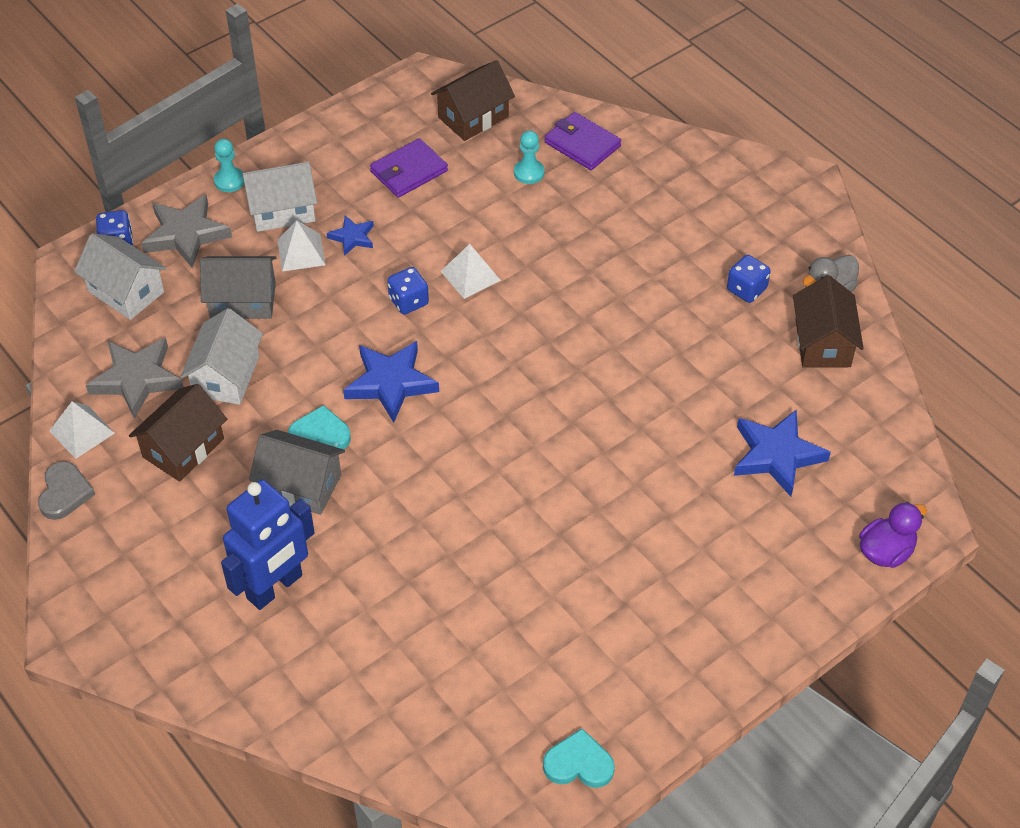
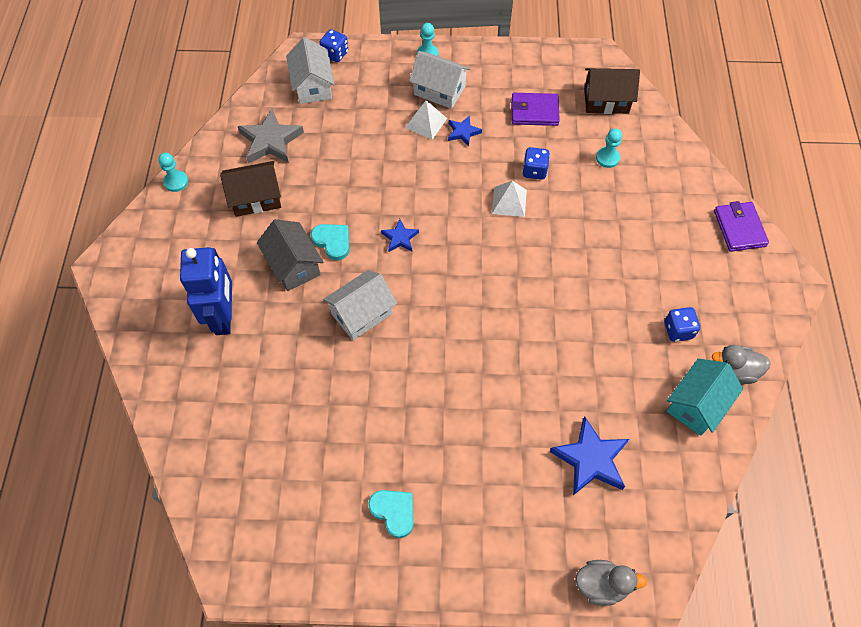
camera: 40 degrees right, 10 degrees up
(65, 493) = (176, 182): grey heart -> turquoise pawn
(82, 431) = (216, 152): white pyramid -> none
(186, 234) = (374, 72): grey star -> none
(226, 376) = (317, 171): white house -> white house (362, 313)
(243, 301) = (367, 131): grey house -> none
(275, 587) = (224, 316): blue robot -> blue robot turned 90 degrees counterclockwise
(391, 383) = (400, 238): blue star -> blue star, size x0.55
(408, 301) = (457, 194): blue dice -> blue dice (534, 171)
(578, 763) = (277, 564): turquoise heart -> turquoise heart (394, 512)
(582, 144) = (659, 160): purple wallet -> purple wallet (739, 228)
(823, 343) = (696, 404): brown house -> turquoise house
(886, 552) = (601, 585): purple duck -> grey duck

